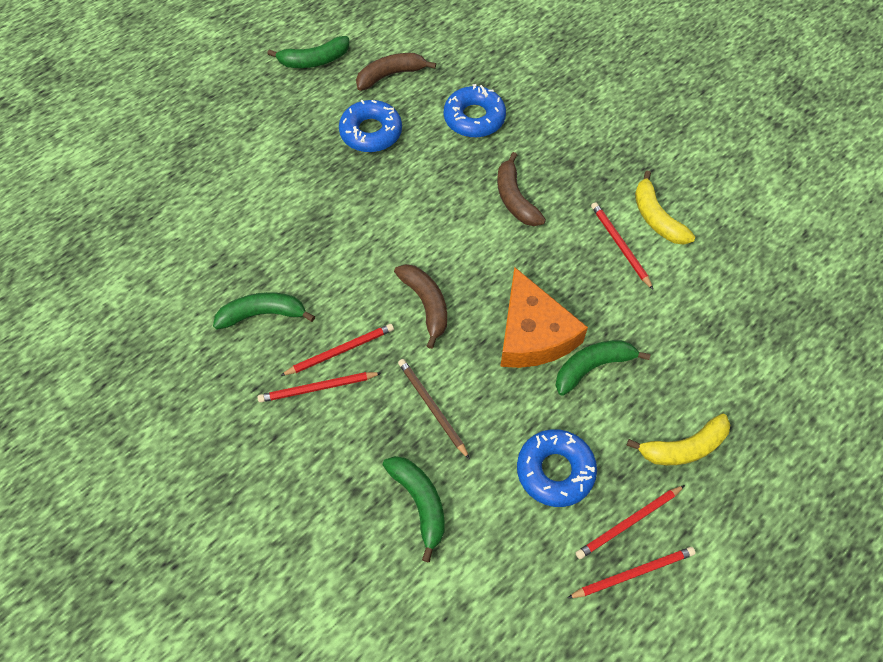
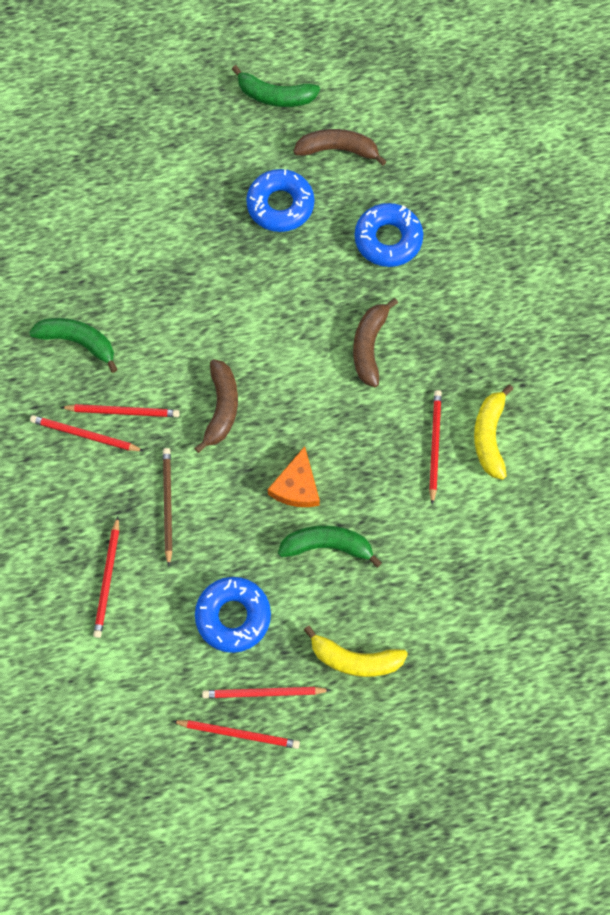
camera: 30 degrees right, 10 degrees up
(420, 503) = (107, 579): green banana -> red pencil
(533, 333) = (296, 486): orange cheese -> orange cheese, size x0.60

